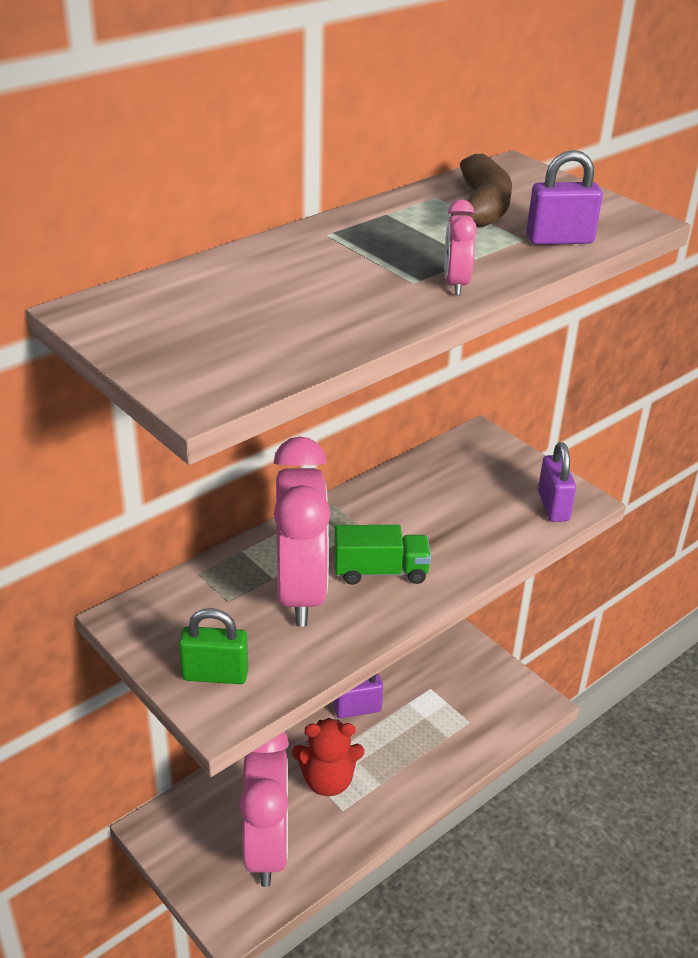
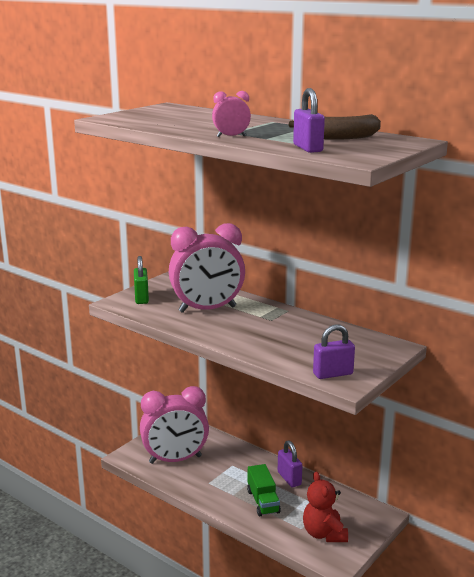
camera: 80 degrees right, 15 degrees down
(327, 780) = (228, 474): red teddy bear -> red teddy bear (324, 534)
(380, 571) = (234, 327): green truck -> green truck (263, 501)

